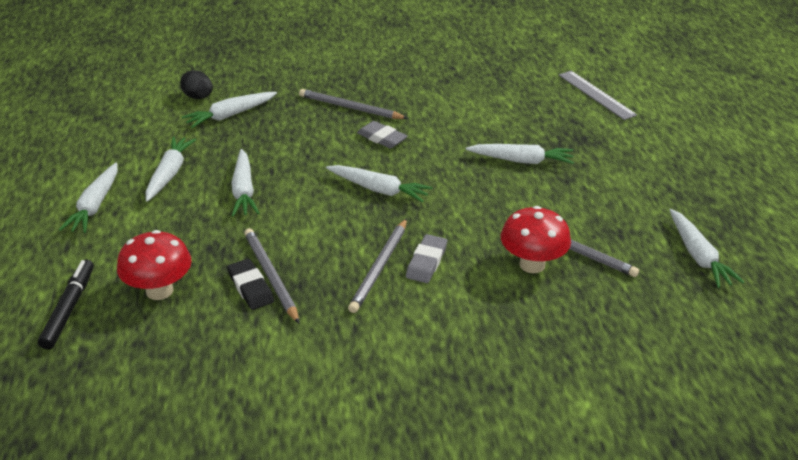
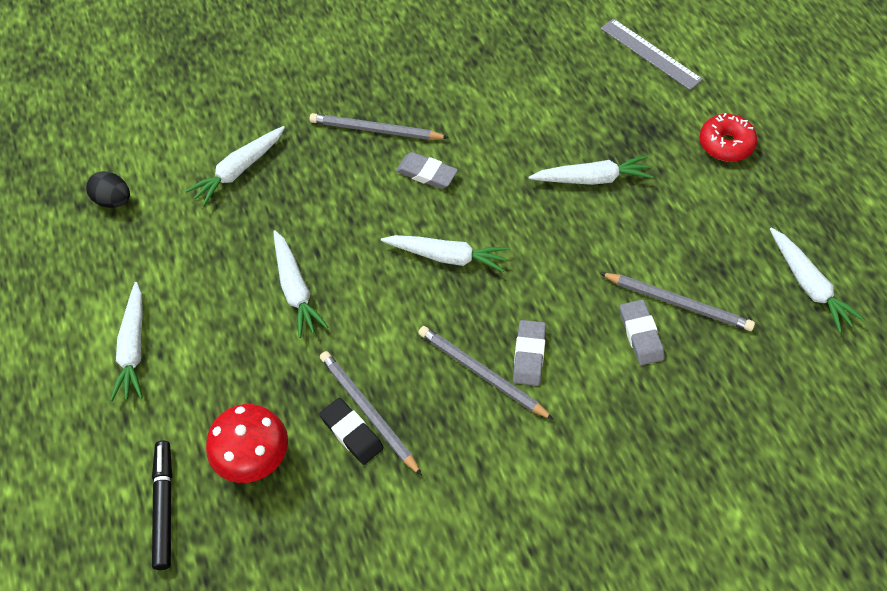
camera: 10 degrees left, 20 degrees up
(169, 174) = (201, 280): white carrot -> none
(198, 97) = (190, 147): black egg -> black egg (113, 200)
(380, 267) = (481, 374): grey pencil -> grey pencil turned 120 degrees clockwise
(532, 264) = (641, 334): red mushroom -> grey eraser
(646, 156) = (726, 144): none -> red donut

